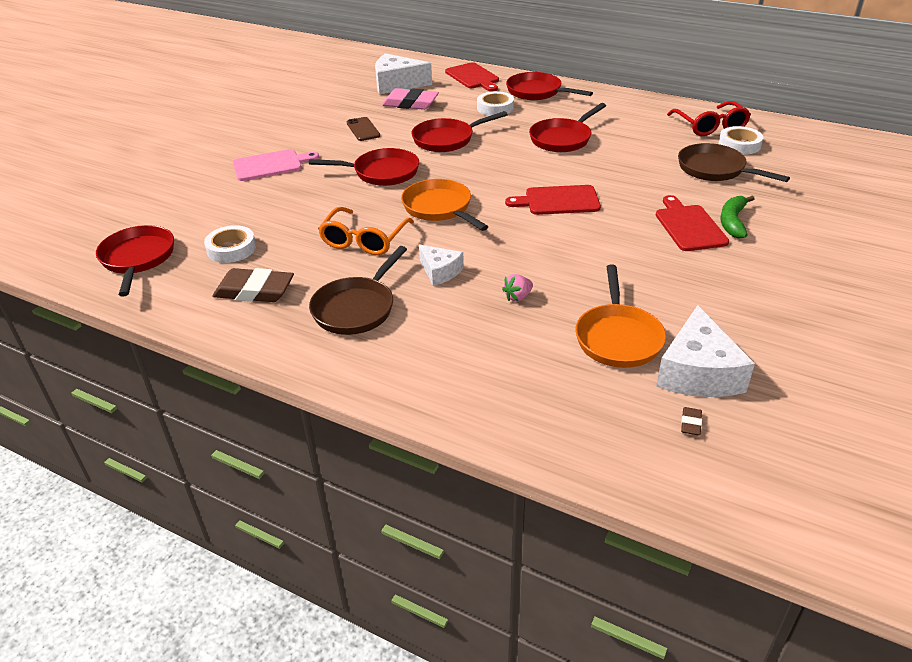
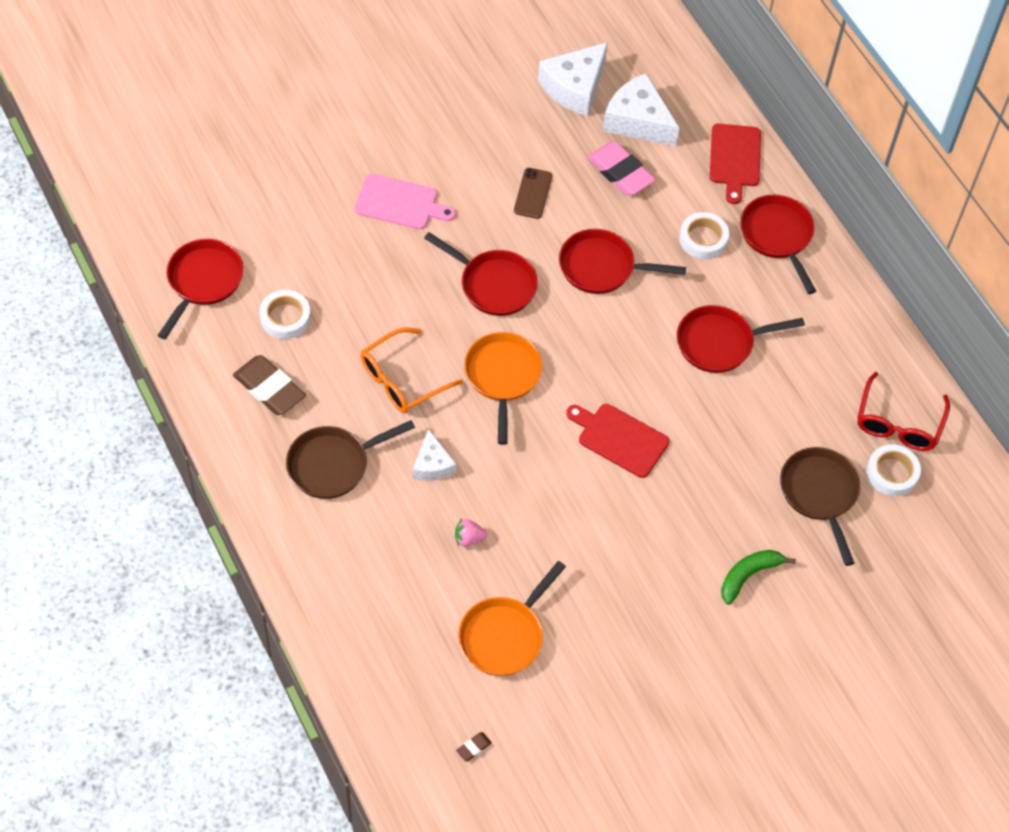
camera: 30 degrees right, 20 degrees up
(689, 226) = (702, 554): red cutting board -> none
(698, 372) = (528, 710): white cheese -> white cheese (574, 87)

